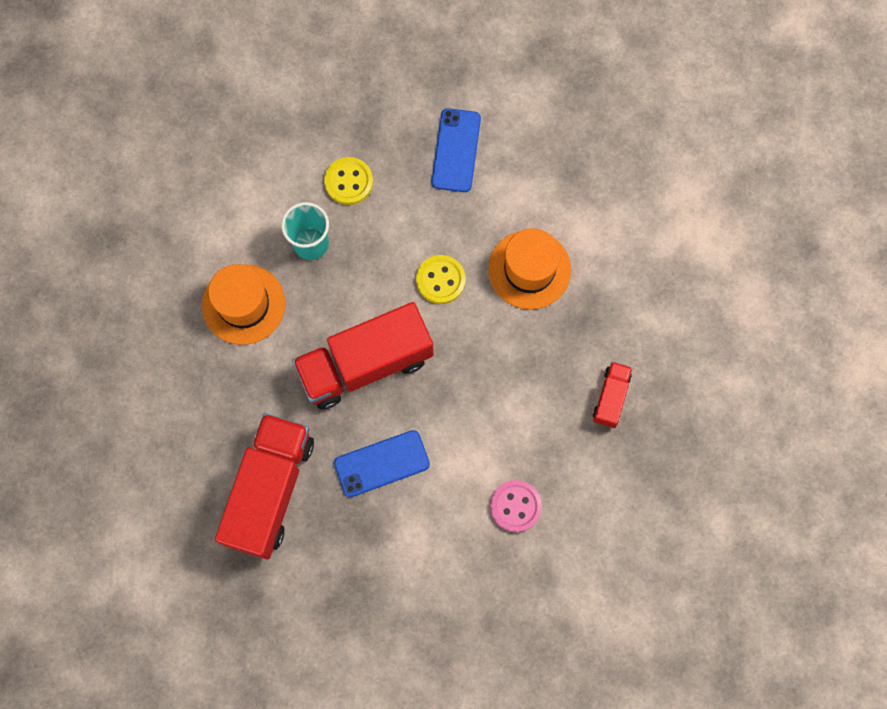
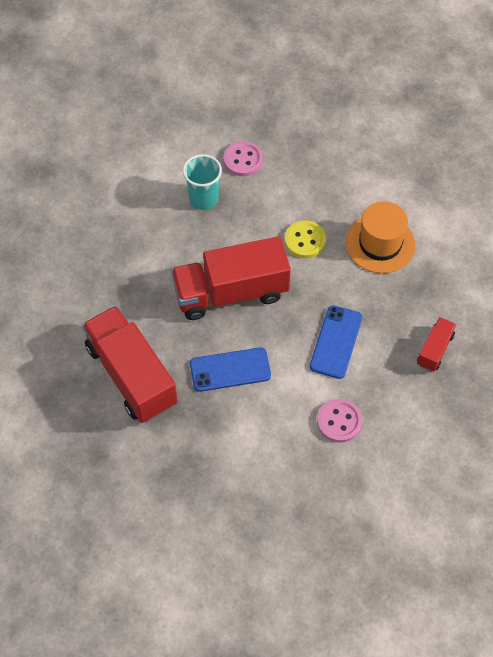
camera: 10 degrees right, 15 degrees down
(243, 304) = (140, 234): orange hat -> none
(270, 490) = (131, 375): red truck -> red truck turned 60 degrees counterclockwise
(349, 182) = (243, 160): yellow button -> pink button
(456, 150) = (334, 150): blue phone -> blue phone (336, 342)

